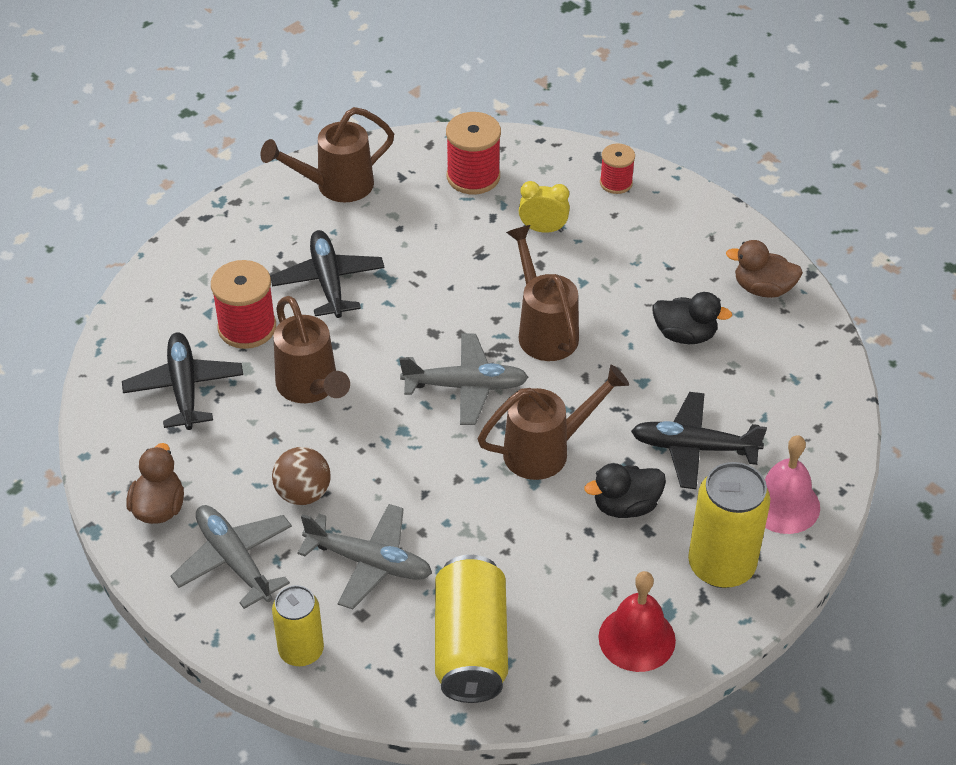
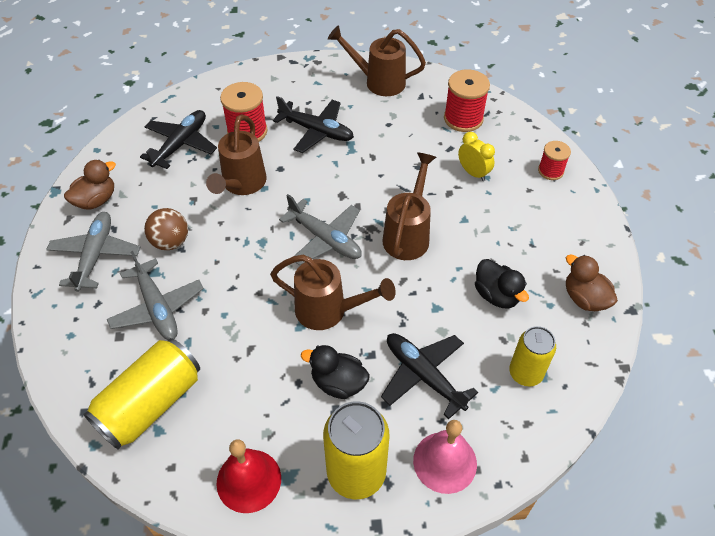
camera: 40 degrees right, 5 degrees up
(301, 650) = (66, 333): yellow can -> yellow can (525, 373)
(328, 281) = (317, 131): black plane -> black plane turned 90 degrees clockwise

